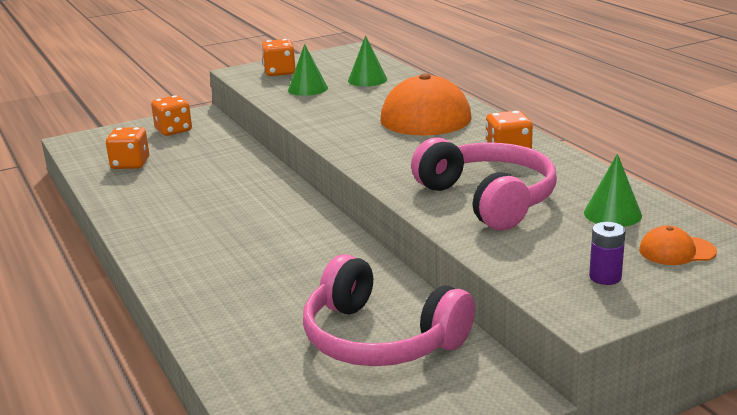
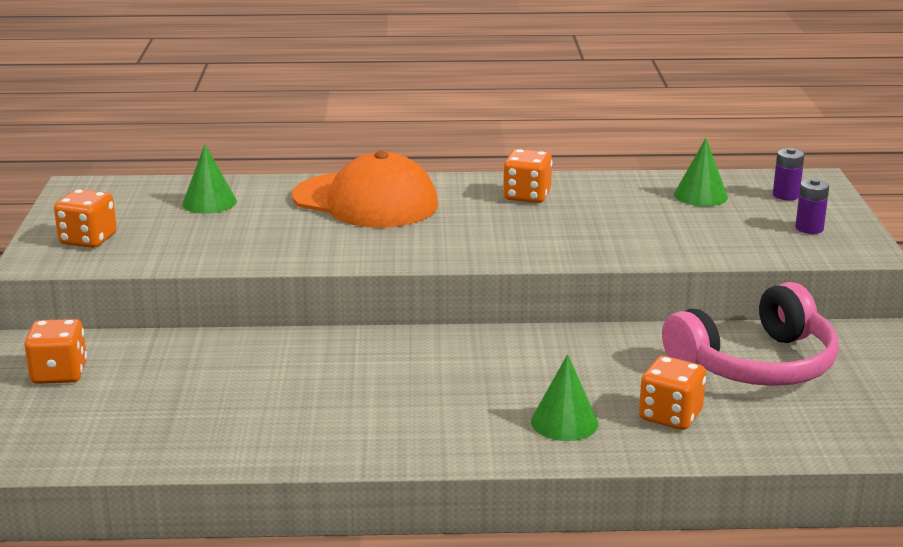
camera: 65 degrees left, 0 degrees up
(130, 164) = (141, 424): orange dice -> orange dice (670, 416)
(308, 89) = (184, 237): green cone -> green cone (564, 422)
(488, 199) = (622, 229): pink headphones -> none
(676, 251) = (786, 195): orange cap -> purple battery

